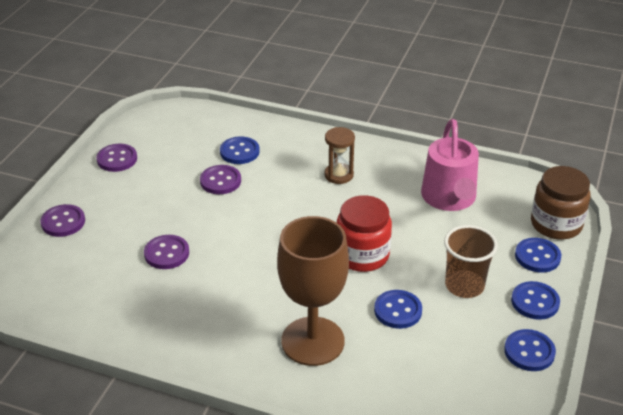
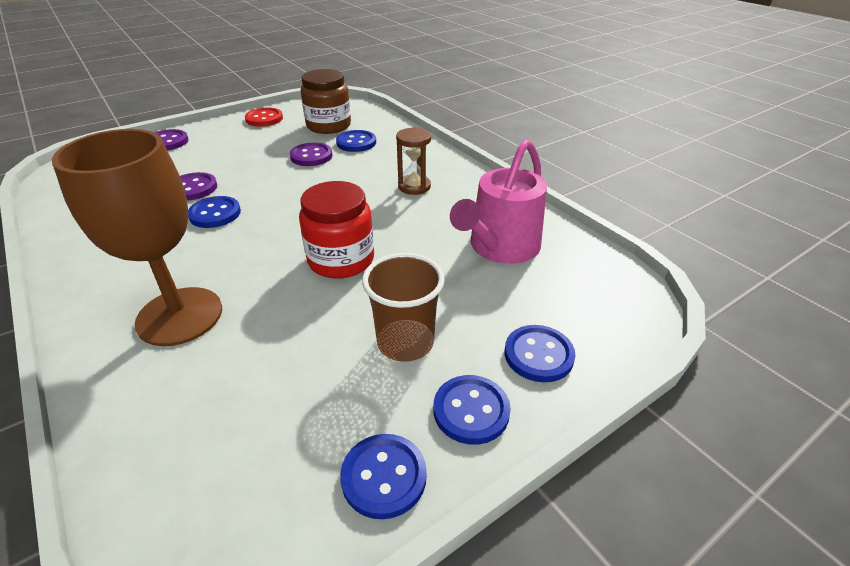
camera: 35 degrees right, 0 degrees up
(117, 159) = (264, 119): purple button -> red button
(398, 310) = (299, 331): blue button -> blue button (215, 214)
(556, 224) = (606, 329): brown jar -> brown jar (328, 126)

